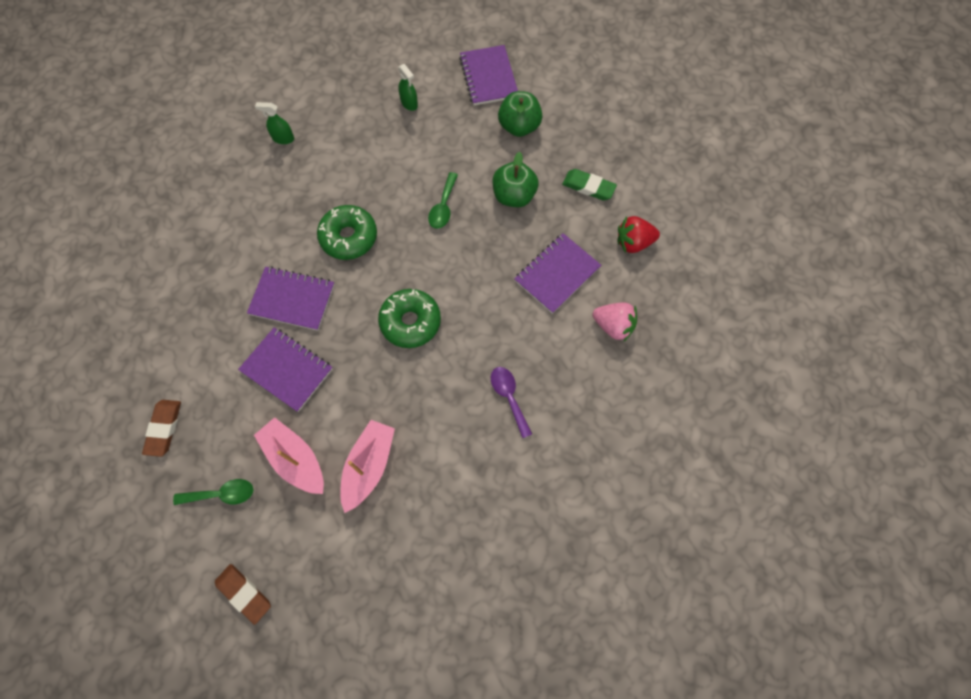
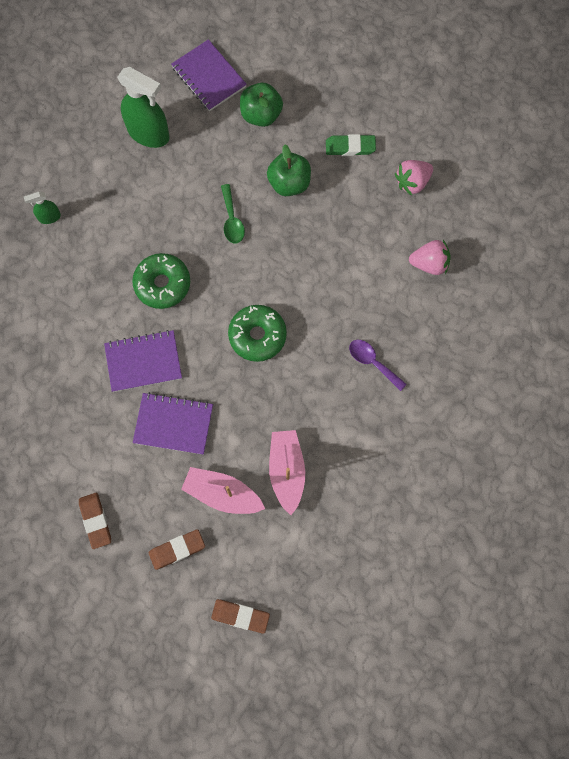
camera: 25 degrees left, 5 degrees up
(222, 494) = (177, 550): green spoon -> brown eraser
(409, 103) = (149, 133): green spray bottle -> green spray bottle, size x2.06
(557, 274) = (361, 239): purple notebook -> none
(633, 242) = (412, 182): red strawberry -> pink strawberry

